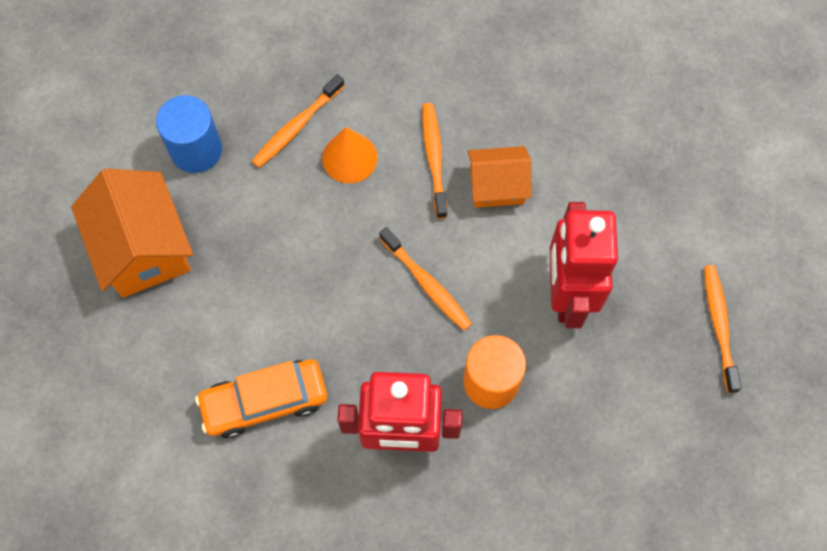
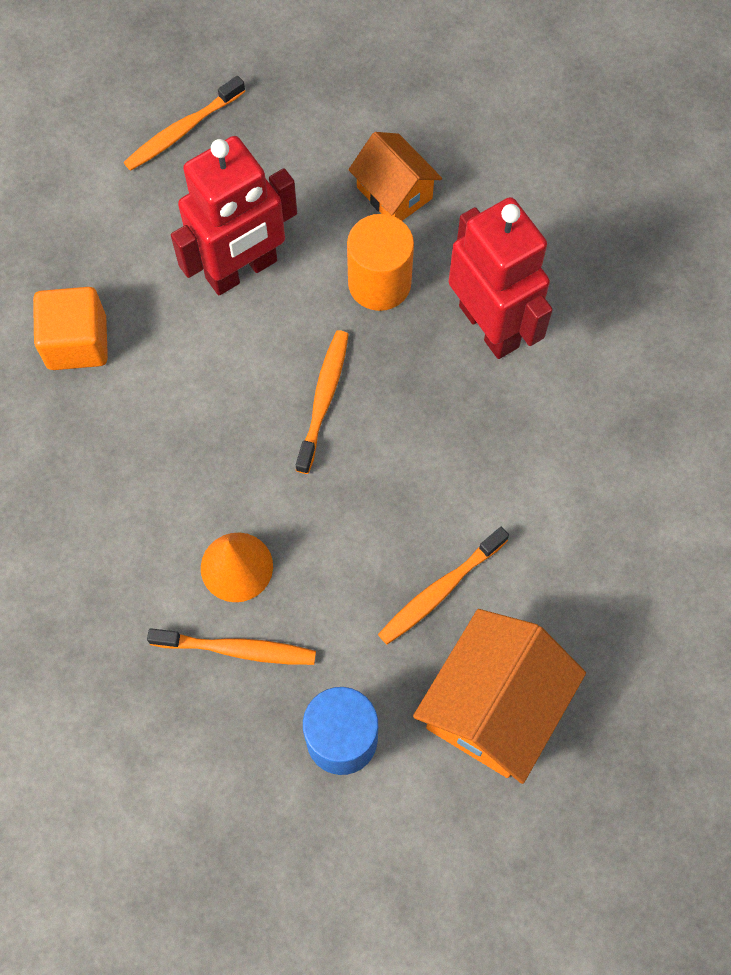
camera: 125 degrees left, 0 degrees up
(264, 401) = (553, 466): orange car -> none
(434, 158) = (178, 481): orange toothbrush -> orange toothbrush (440, 590)
(497, 186) = (168, 401): orange house -> orange house (394, 193)
(582, 155) = (77, 342): none -> orange cube

